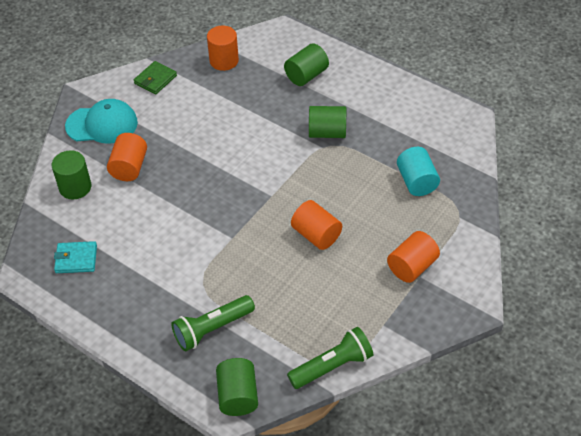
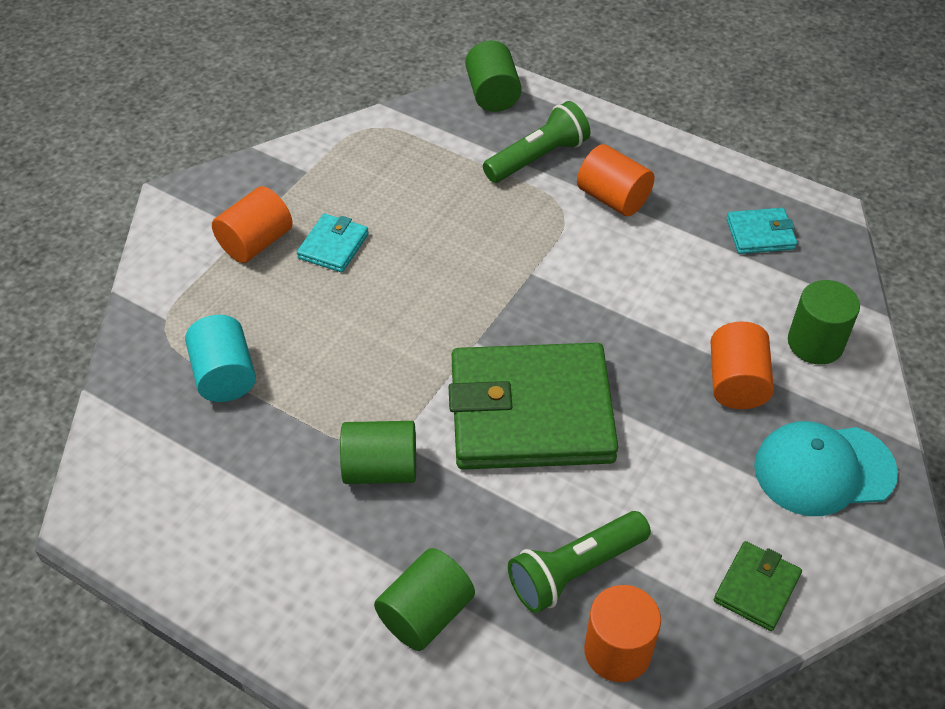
camera: 175 degrees right, 0 degrees up
(246, 156) = (531, 412): none -> green wallet
(316, 235) = (399, 281): orange cylinder -> orange cylinder (613, 198)
(332, 366) = (377, 125): green flashlight -> green flashlight (575, 570)
(360, 262) = (333, 246): none -> turquoise wallet

